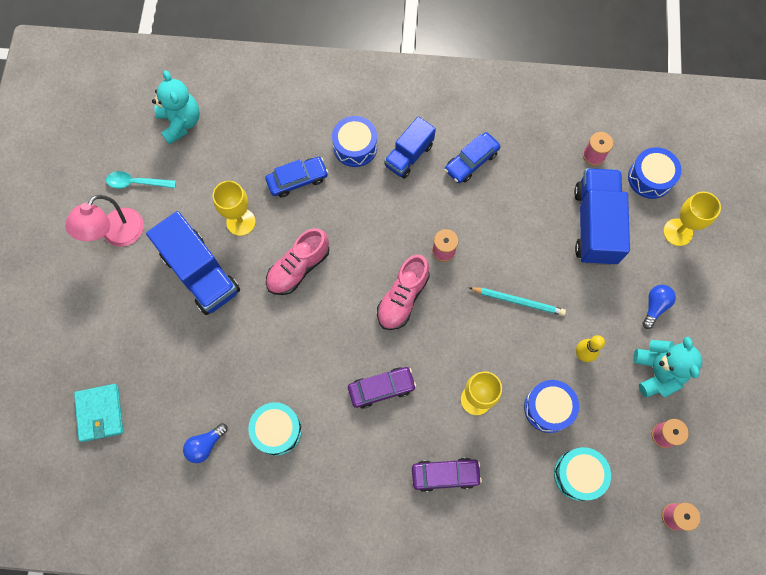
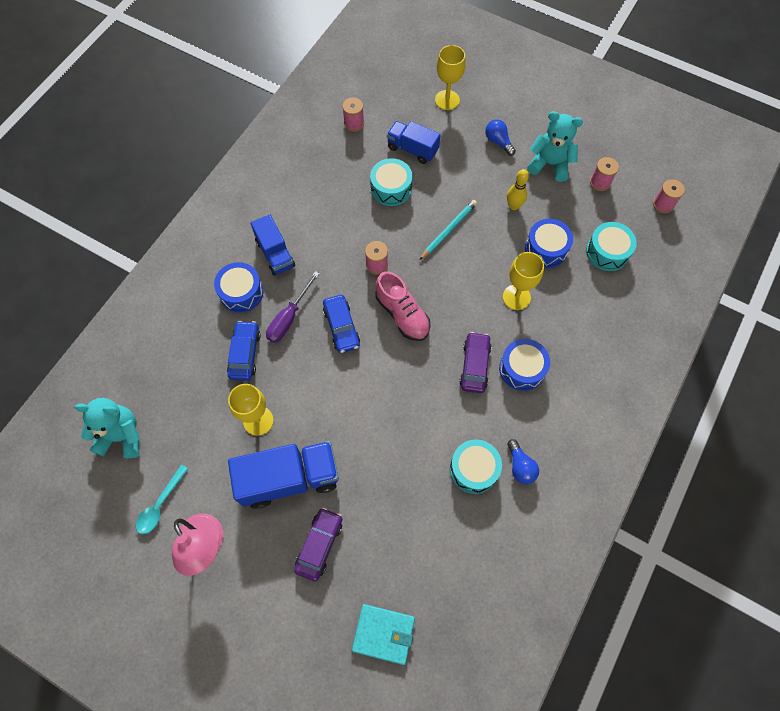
camera: 65 degrees left, 5 degrees down
(205, 445) = (460, 540): blue light bulb -> blue light bulb (520, 466)
(298, 268) = (330, 388): pink shoe -> none
(350, 199) = (289, 318): none -> purple screwdriver
(445, 475) = (569, 348): purple car -> purple car (319, 545)
(471, 161) = (308, 210): blue car -> blue car (341, 327)
(536, 225) = (391, 188): none -> turquoise drum
(595, 225) = (412, 149): blue truck -> blue truck, size x0.62
(650, 178) = (394, 96): blue drum -> blue drum (522, 369)

